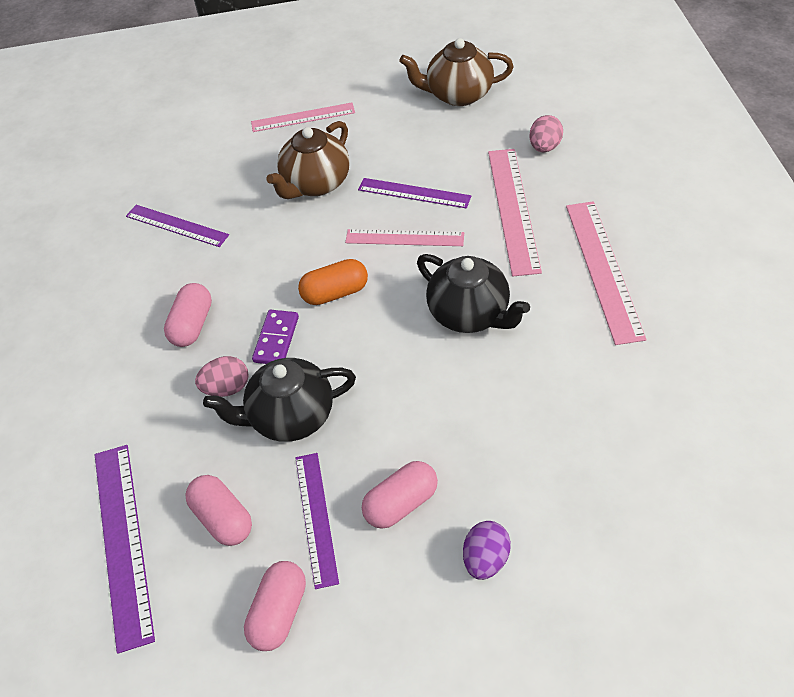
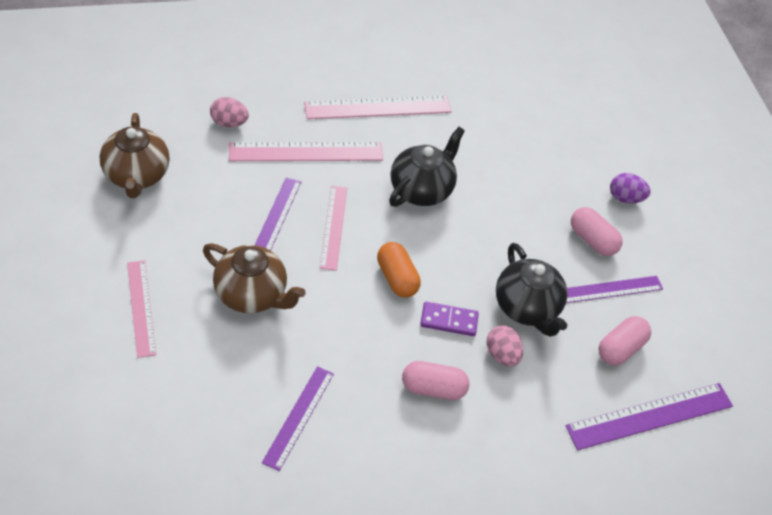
camera: 105 degrees left, 0 degrees up
(279, 613) = (683, 310): pink capsule -> none

